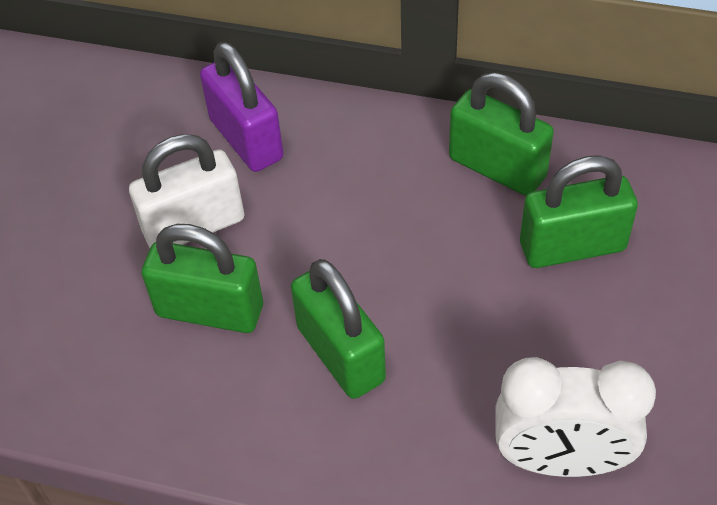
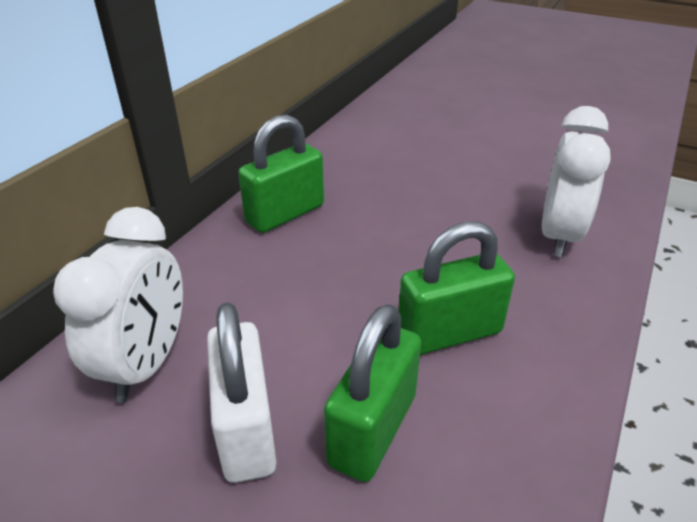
camera: 80 degrees left, 15 degrees down
(246, 139) = (146, 364): purple padlock -> white clock
(572, 247) = (376, 196): green padlock -> none

